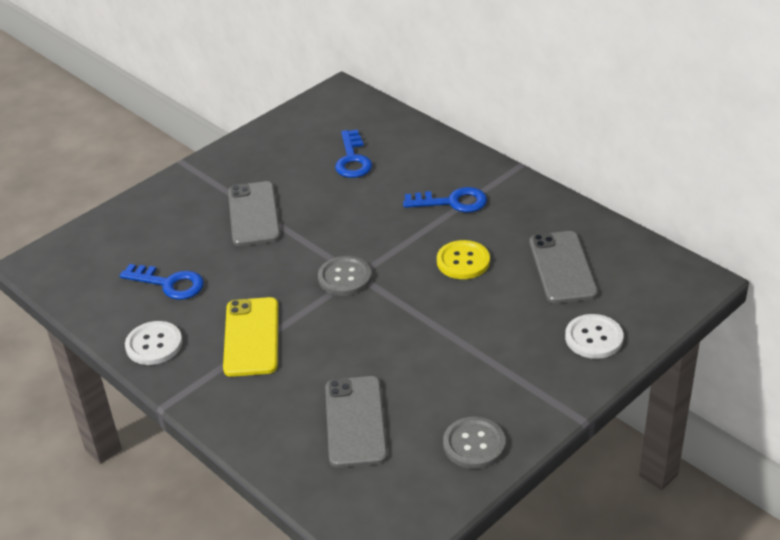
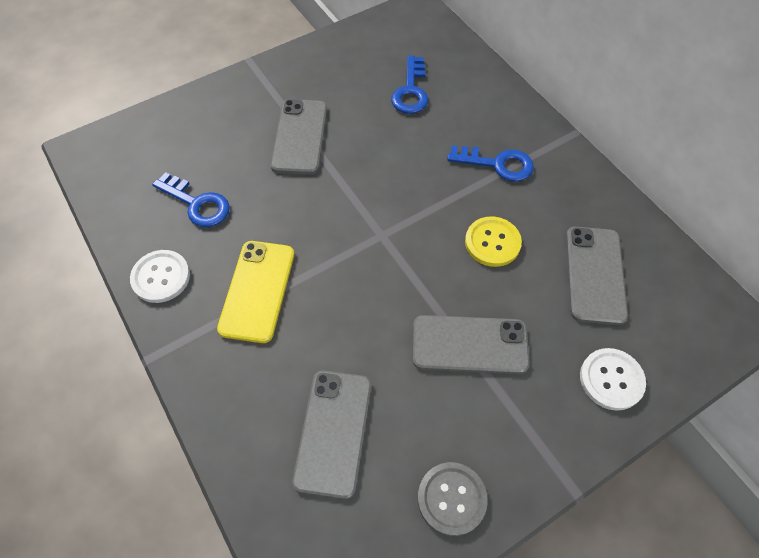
camera: 10 degrees right, 20 degrees up
(344, 277) = (368, 236): grey button -> none
(461, 338) = (469, 344): none -> grey phone

